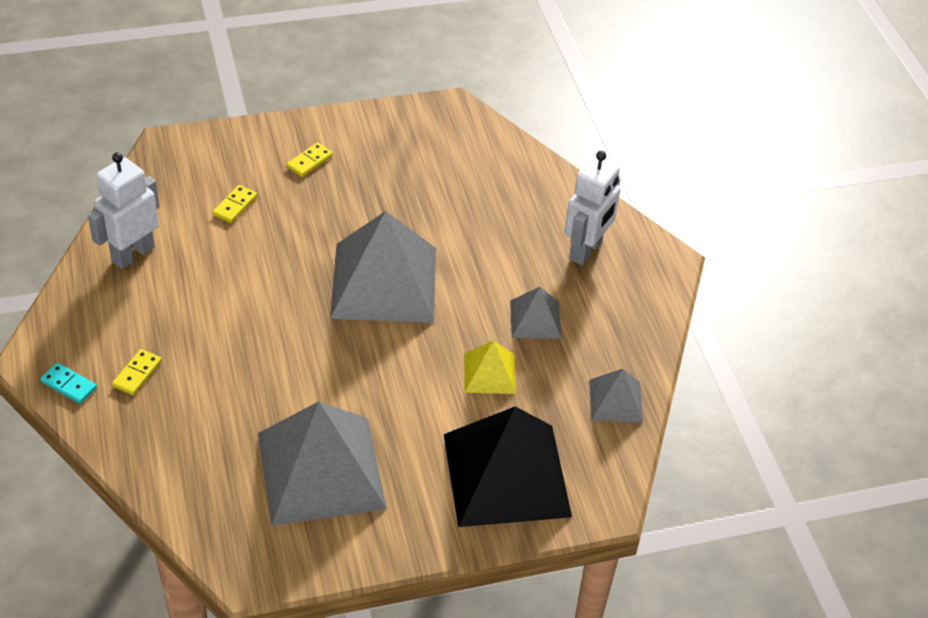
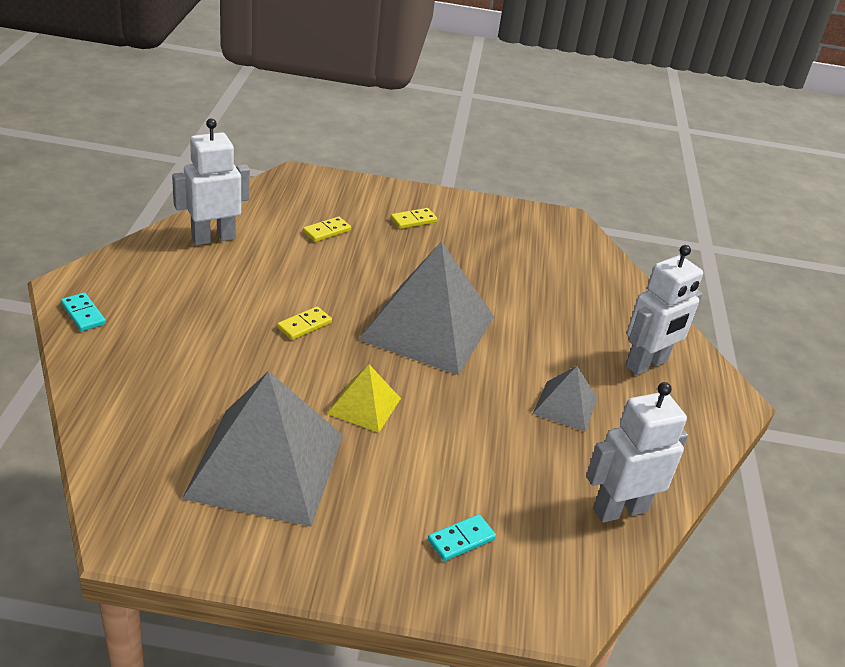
camera: 20 degrees right, 10 degrees down
(137, 374) = (150, 325): yellow domino -> yellow domino (304, 325)
(490, 373) = (493, 437): yellow pyramid -> yellow pyramid (364, 405)
(506, 474) = (461, 540): black pyramid -> turquoise domino
(615, 401) = (620, 509): grey pyramid -> white robot

